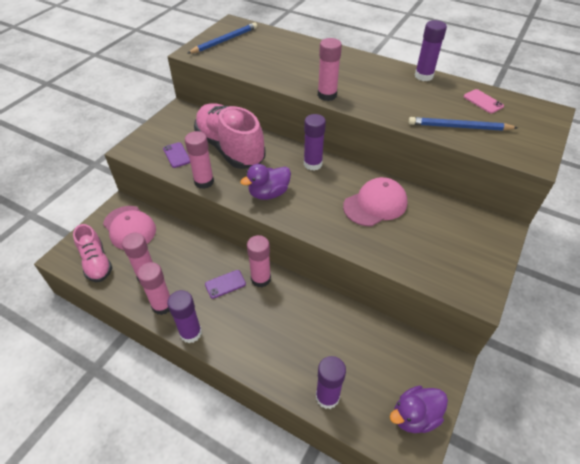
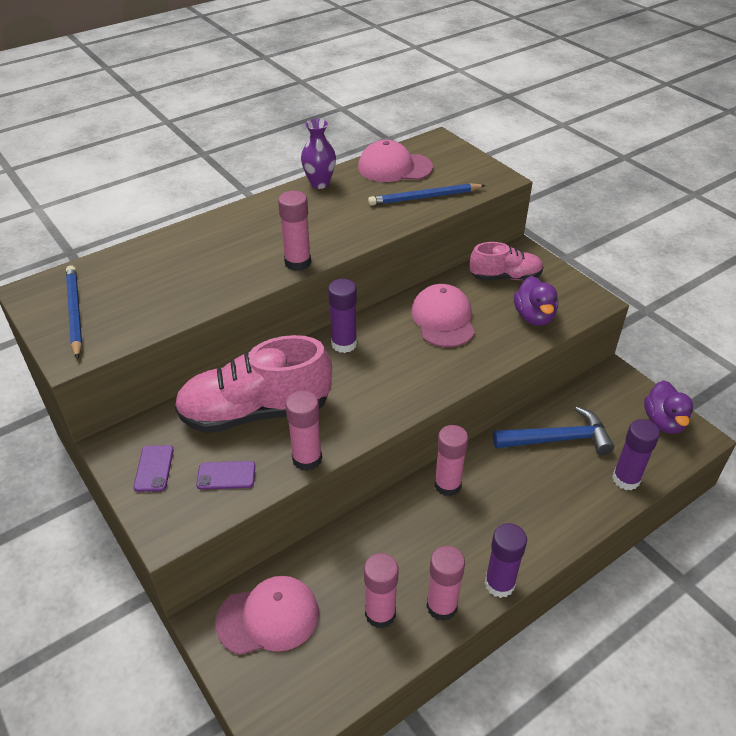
camera: 65 degrees left, 5 degrees down
(96, 263) = (317, 681): pink shoe -> pink shoe (505, 277)
(225, 284) = (438, 524): purple phone -> purple phone (154, 468)
(268, 193) = (371, 400): purple duck -> purple duck (534, 317)
(342, 336) = (558, 439): none -> blue hammer
(423, 76) = (319, 183): purple glue stick -> purple vase
(459, 127) = (424, 197): blue pencil -> blue pencil turned 45 degrees clockwise
(483, 101) = (394, 167): pink phone -> pink cap

